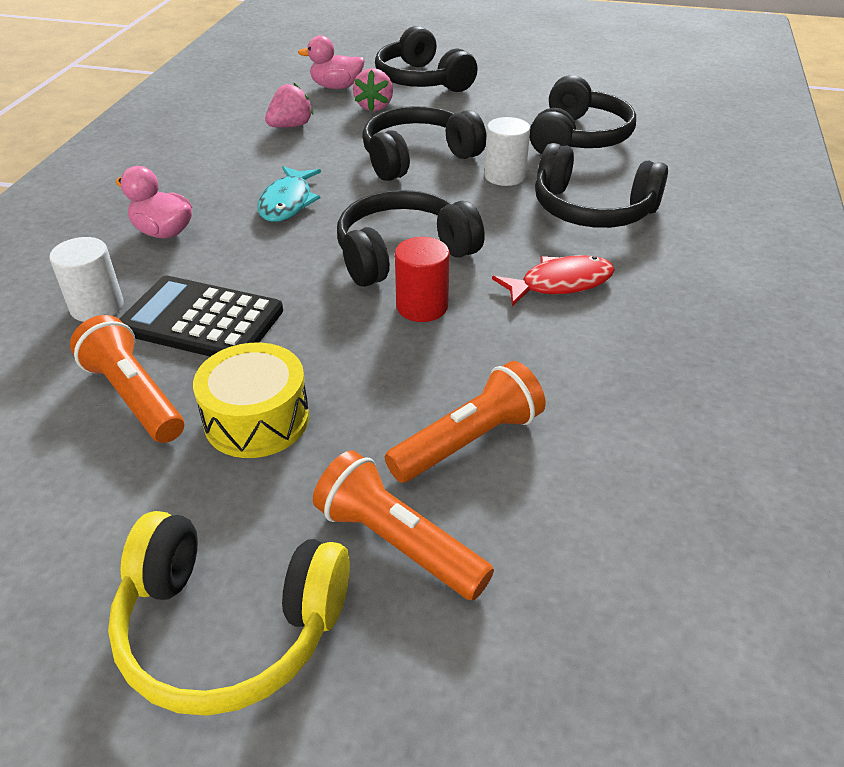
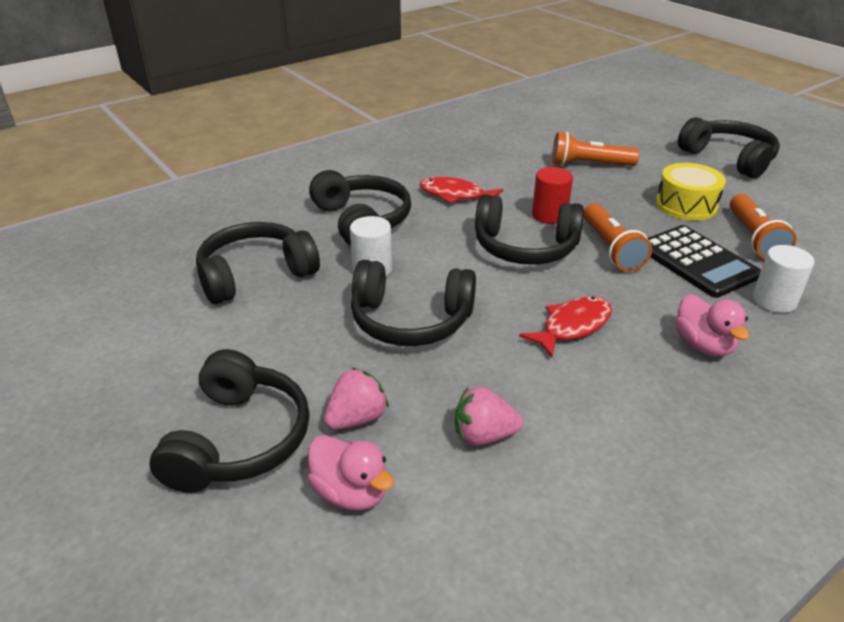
camera: 140 degrees left, 5 degrees down
(229, 626) = (728, 158): yellow headphones -> black headphones
(288, 202) = (572, 326): turquoise fish -> red fish
(398, 543) = (648, 153): orange flashlight -> orange flashlight (611, 248)

